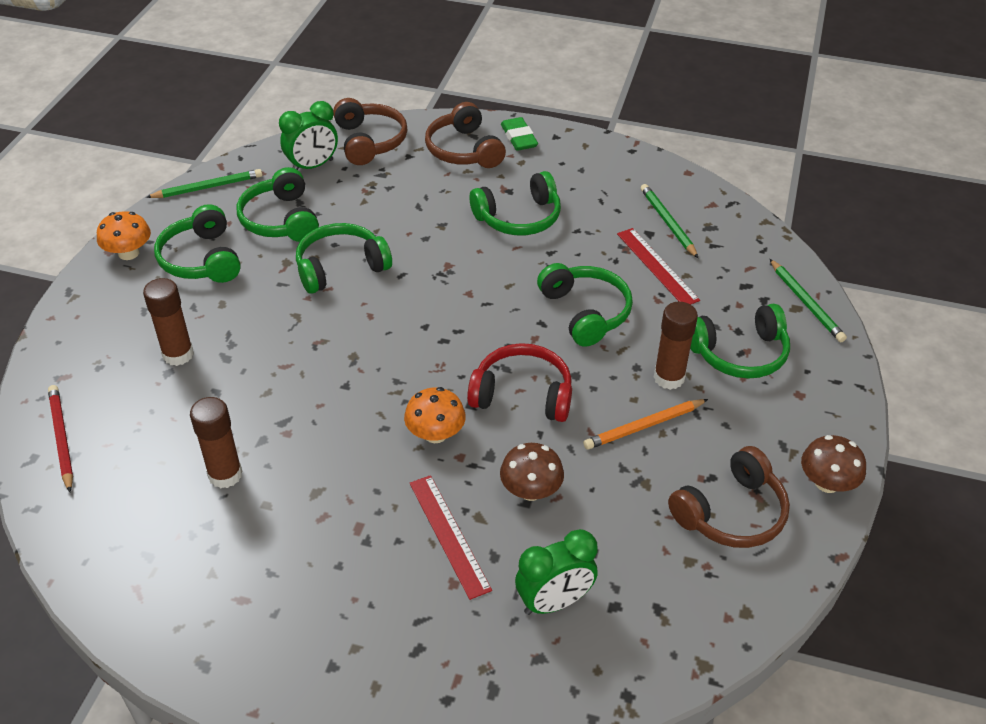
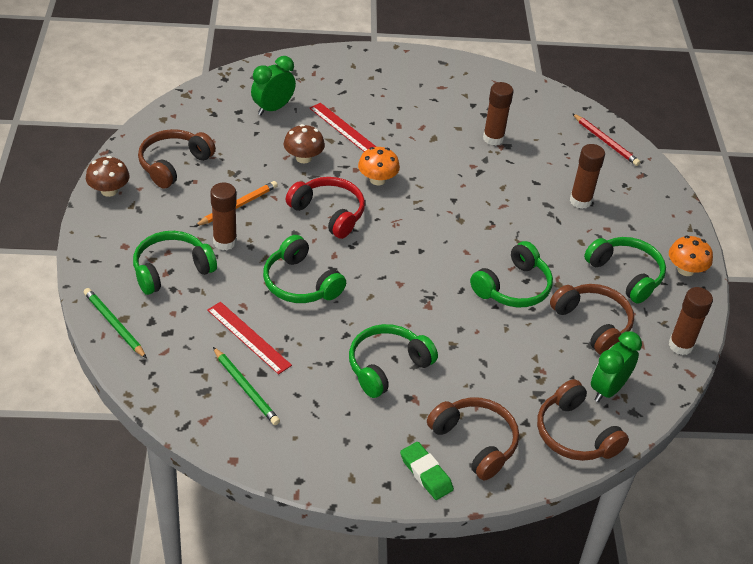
camera: 160 degrees right, 0 degrees up
(208, 187) = (680, 345): green pencil -> brown glue stick
(281, 220) = (593, 323): green headphones -> brown headphones
(522, 394) = (329, 213): red headphones -> red headphones turned 135 degrees counterclockwise

